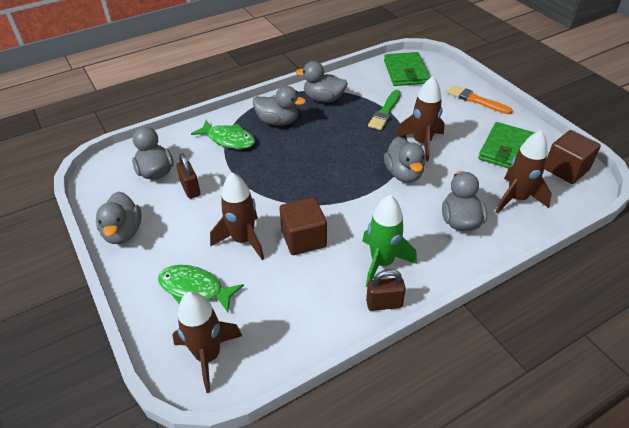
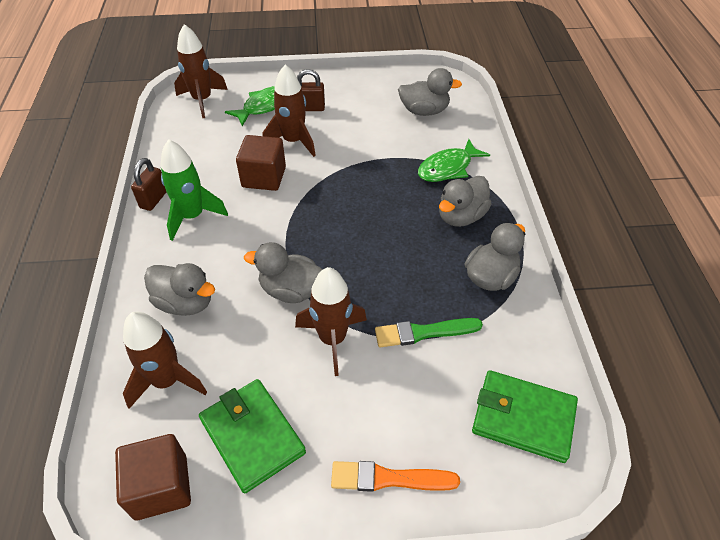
camera: 115 degrees right, 5 degrees up
(123, 232) = (355, 83): grey duck -> none
(190, 189) = (383, 126): brown padlock -> brown padlock (310, 108)
(385, 112) = (424, 332): green brush -> green brush turned 60 degrees counterclockwise
(476, 100) = (389, 478): orange brush -> orange brush turned 150 degrees counterclockwise

